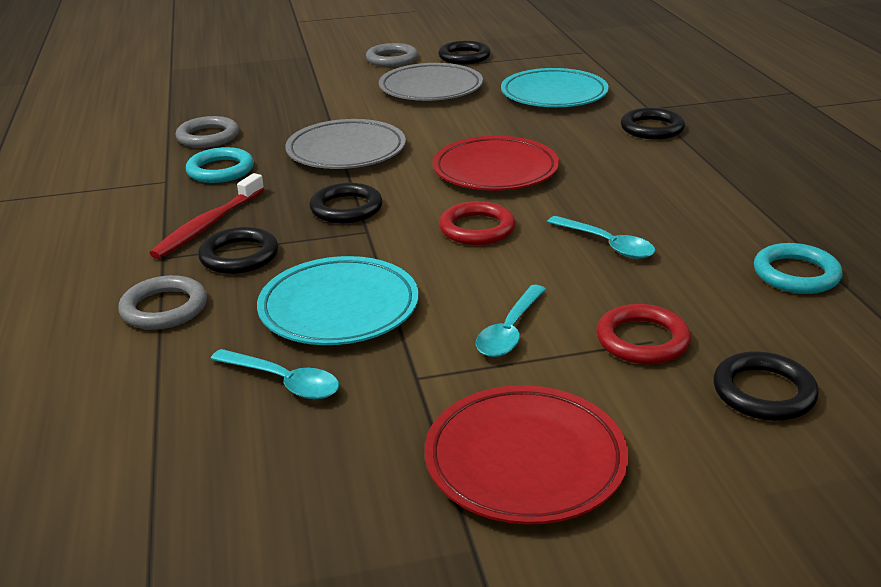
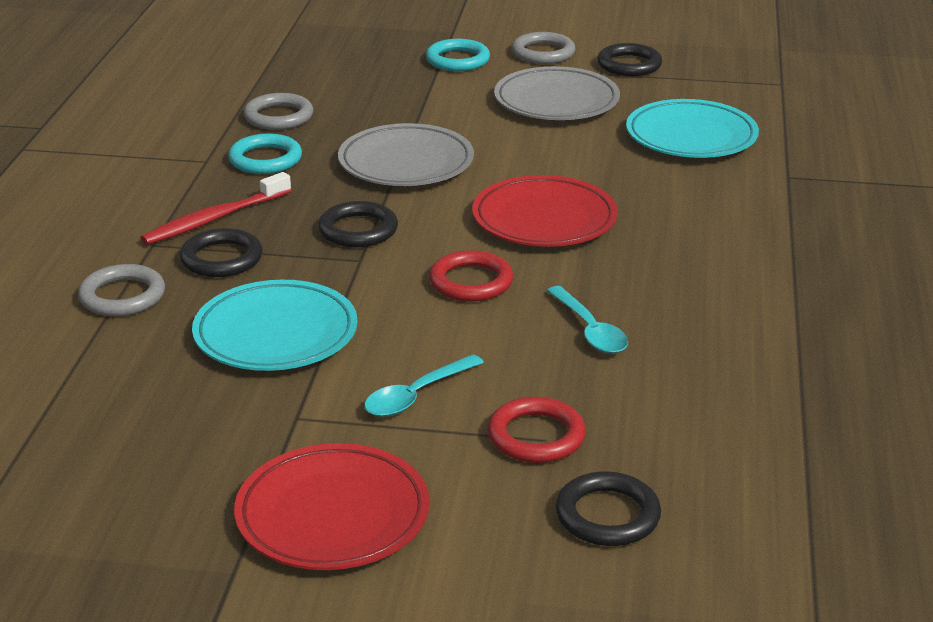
camera: 20 degrees right, 0 degrees up
(283, 382) = (179, 391): turquoise spoon -> none
(652, 128) = (766, 204): black ring -> none
(796, 274) = (761, 409): turquoise ring -> turquoise ring (457, 60)

